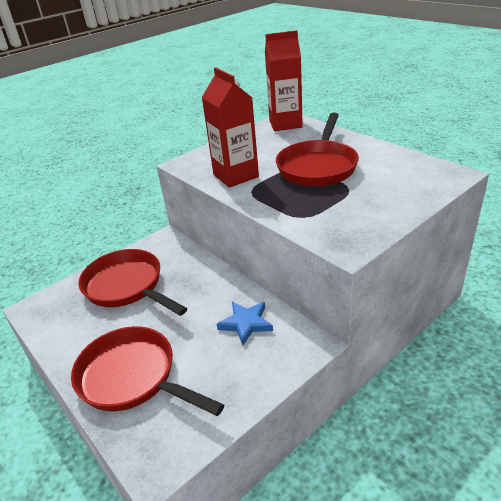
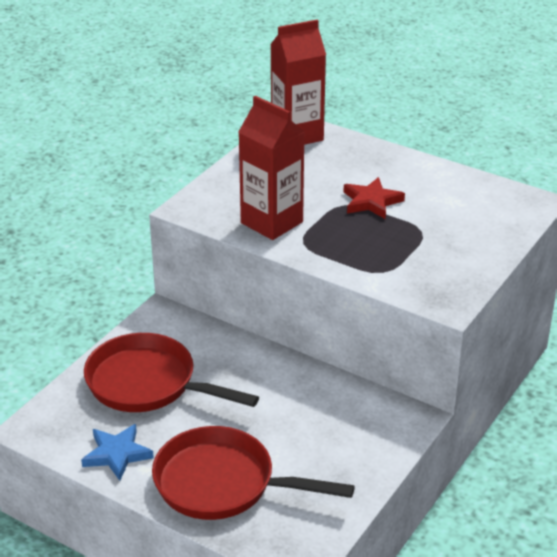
camera: 20 degrees left, 0 degrees up
(246, 323) = (327, 407): blue star -> blue star (117, 454)
(318, 166) = (371, 202): red pan -> red star

